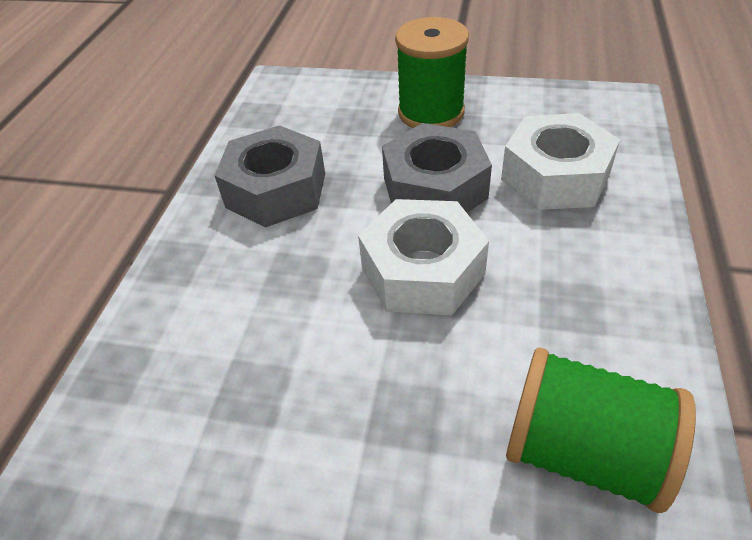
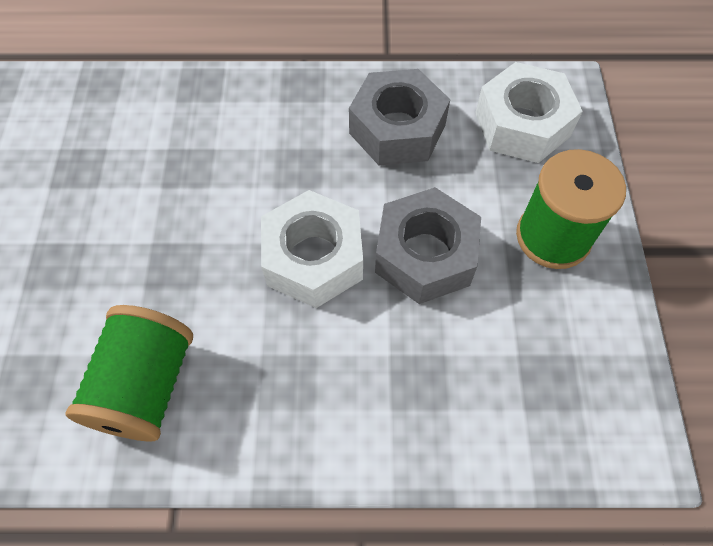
camera: 75 degrees right, 15 degrees up
(555, 176) = (466, 367): white nut -> white nut (522, 124)

